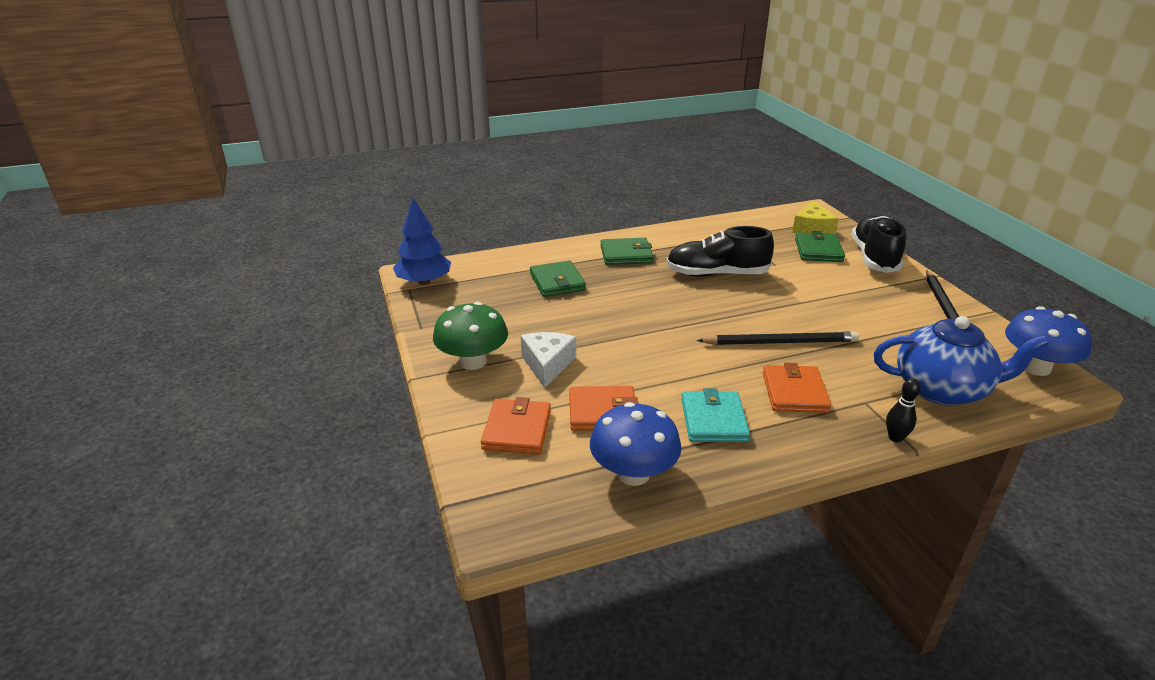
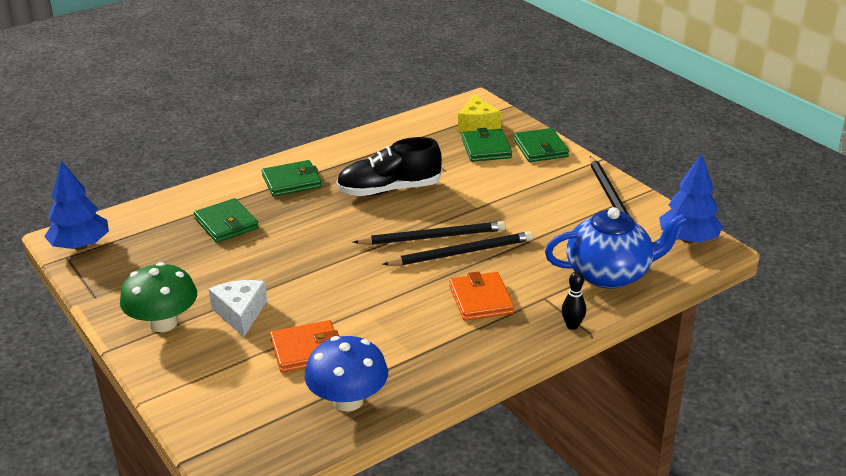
camera: 15 degrees left, 0 degrees up
(517, 430) = (228, 382): orange wallet -> none
(713, 420) = (411, 339): turquoise wallet -> none
(753, 323) = (433, 237): none -> black pencil
(874, 257) = (540, 148): black shoe -> green wallet
(1035, 367) = (688, 239): blue mushroom -> blue tree

